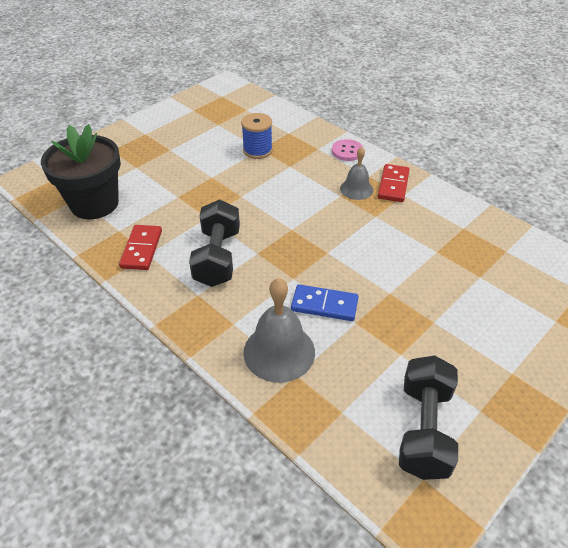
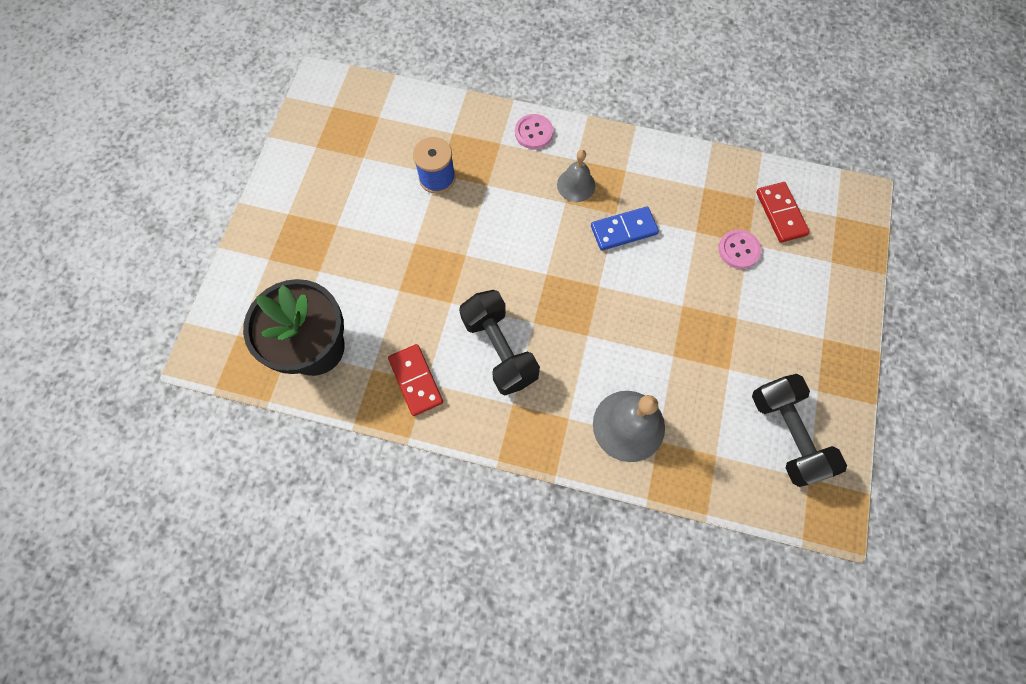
camera: 30 degrees left, 25 degrees up
(324, 305) = (635, 351): blue domino -> blue domino (623, 230)
(393, 185) = (608, 161): red domino -> red domino (780, 213)
(467, 277) = (738, 250): none -> pink button

